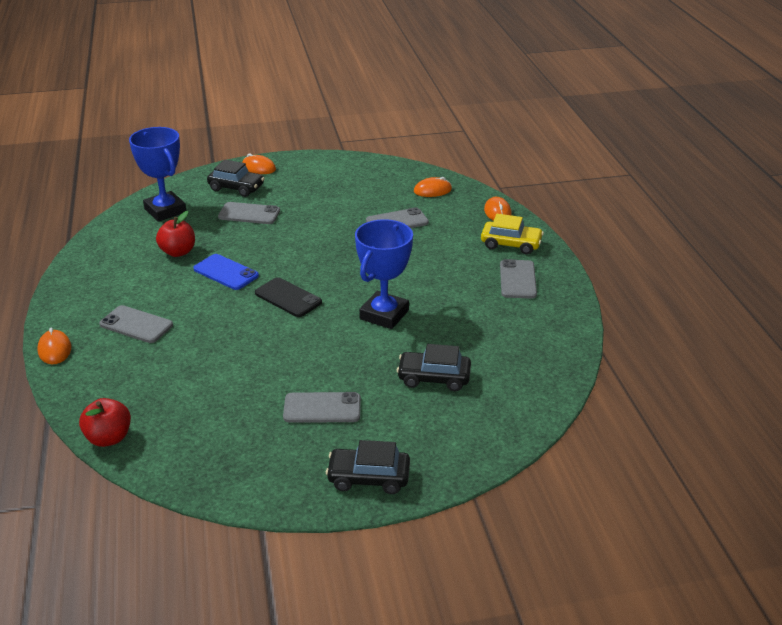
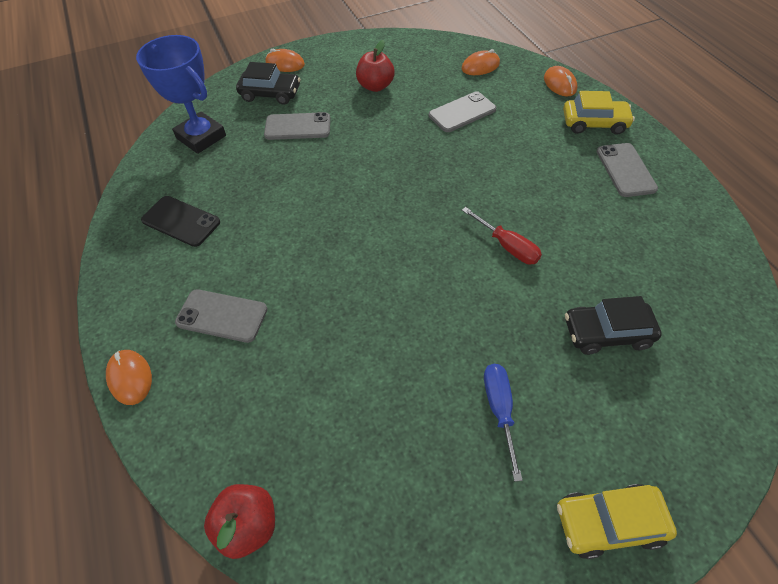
camera: 10 degrees left, 20 degrees up
(178, 252) = (236, 194): red apple -> red apple (375, 86)
(226, 272) = (302, 215): blue phone -> none
(288, 298) = (388, 240): black phone -> black phone (181, 221)
(322, 408) = (499, 410): grey phone -> blue screwdriver
(368, 478) = (609, 523): black car -> yellow car
(384, 315) = (507, 246): blue trophy -> red screwdriver

